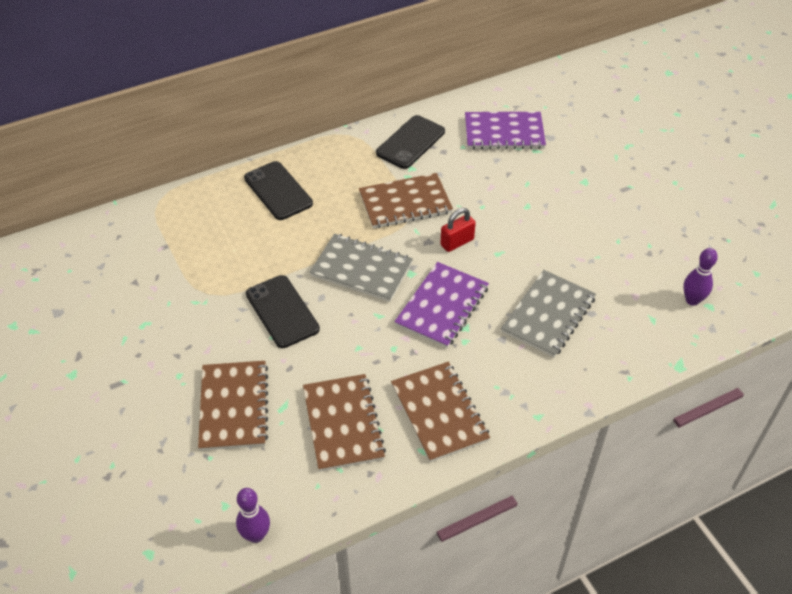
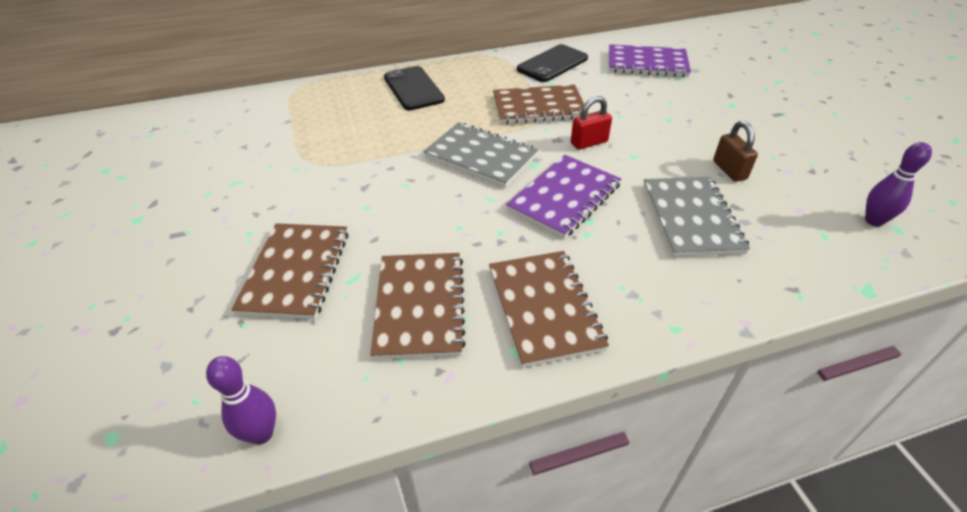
camera: 10 degrees right, 5 degrees down
(282, 311) = (384, 185): black phone -> none
(548, 315) = (691, 218): grey notebook -> grey notebook turned 45 degrees counterclockwise
(580, 260) = (729, 170): none -> brown padlock

